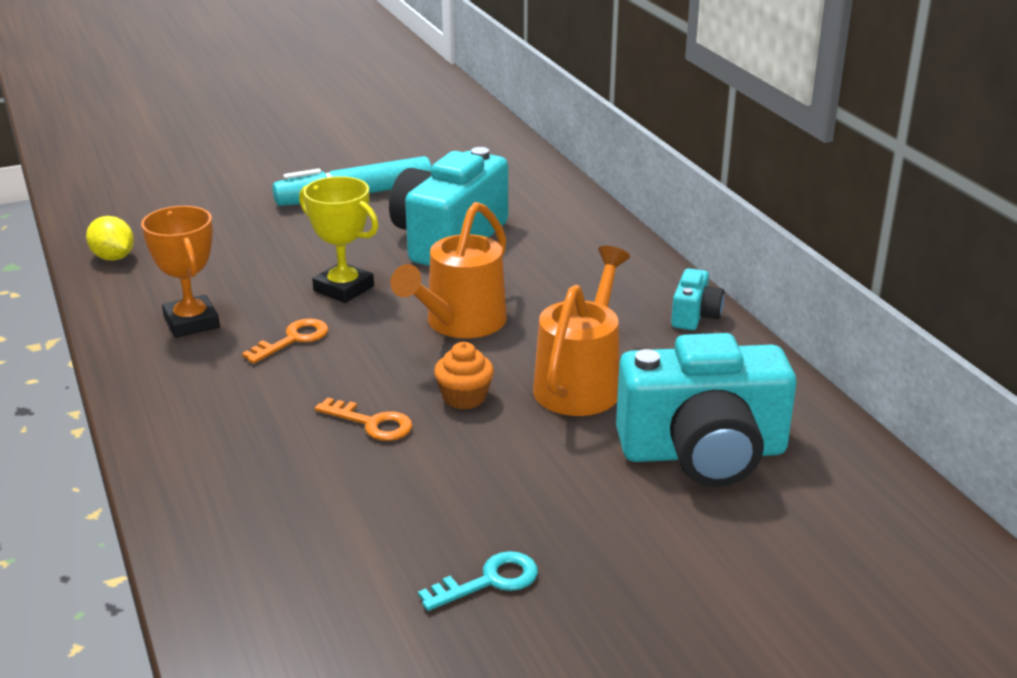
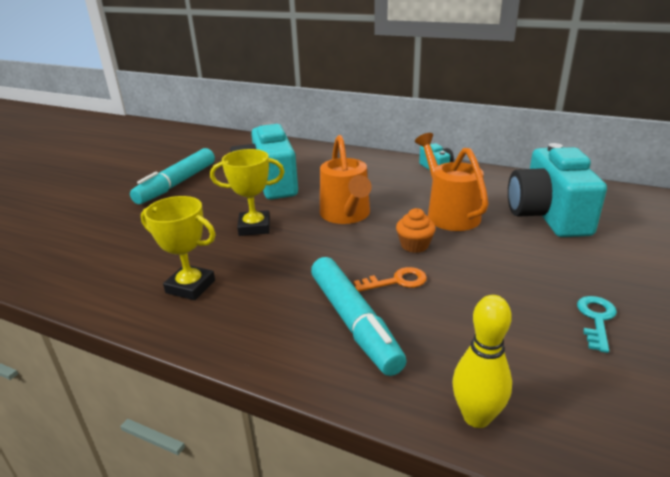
camera: 40 degrees left, 0 degrees up
(113, 257) = (62, 278): yellow lemon -> none
(191, 322) = (190, 286): orange trophy -> yellow trophy
(213, 571) = (476, 417): none -> yellow bowling pin
(263, 436) = (354, 322): none -> turquoise marker
(293, 339) = (273, 264): orange key -> none
(703, 453) = (548, 215): turquoise camera -> turquoise camera turned 135 degrees clockwise

